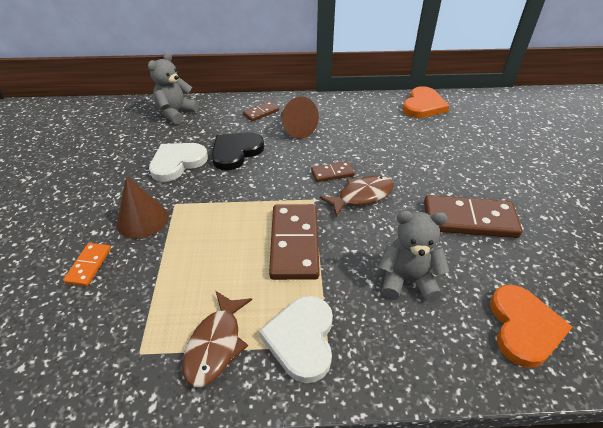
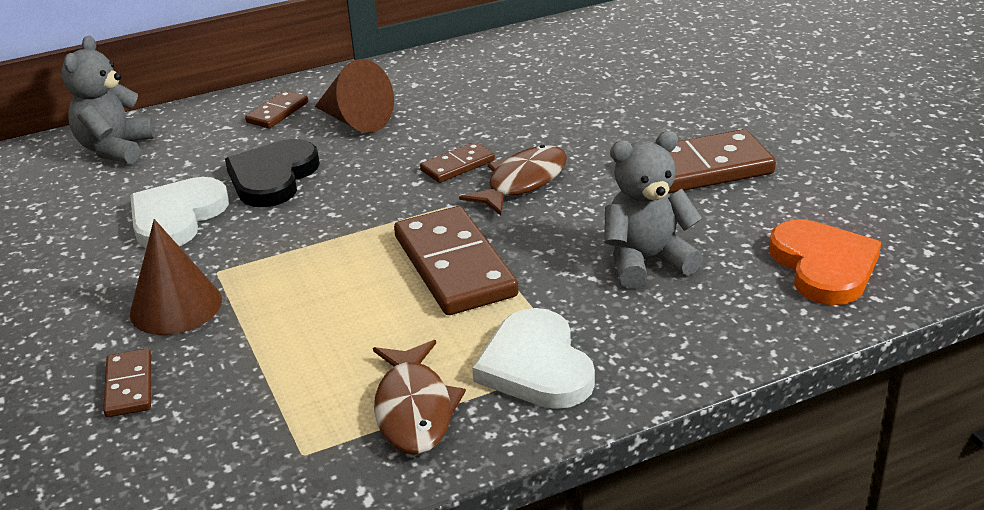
camera: 20 degrees left, 10 degrees down
(89, 265) = (129, 386): orange domino -> brown domino
(423, 106) = (551, 41): orange heart -> none

